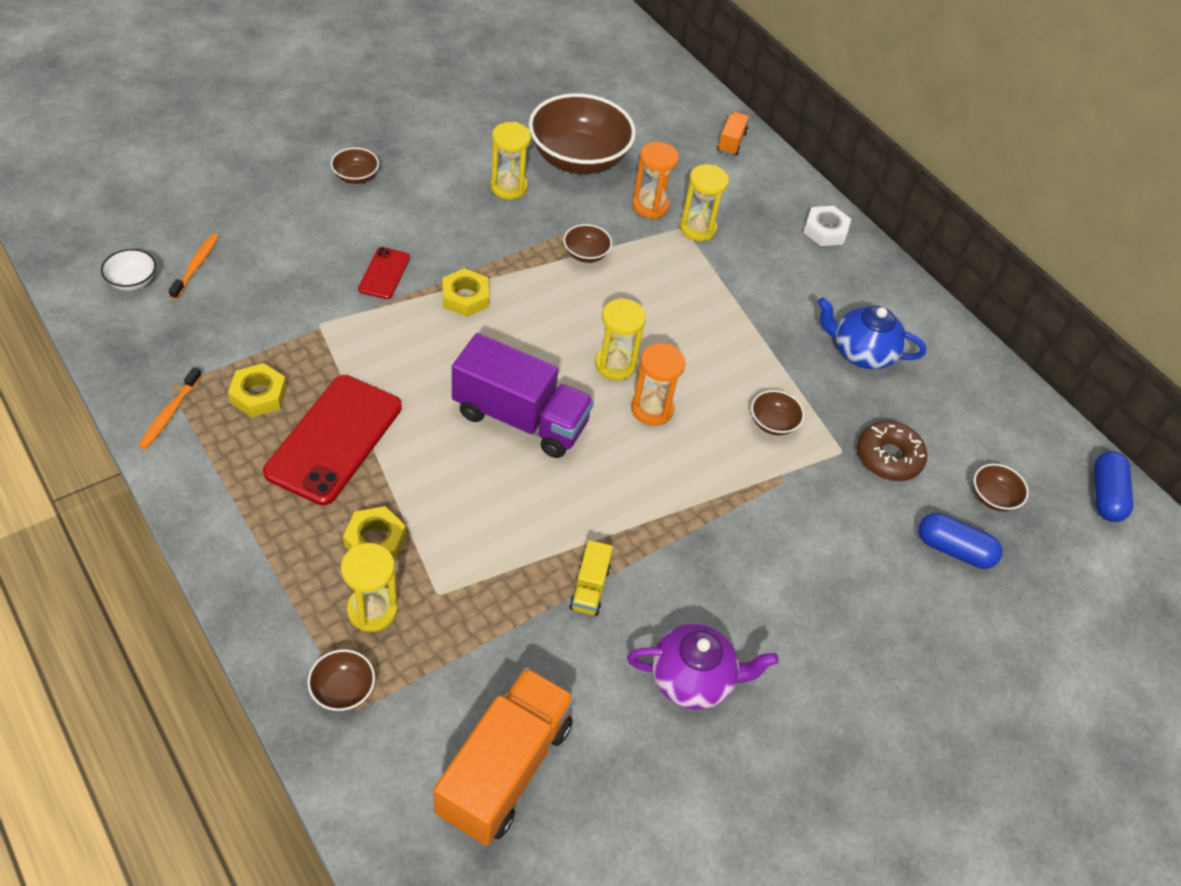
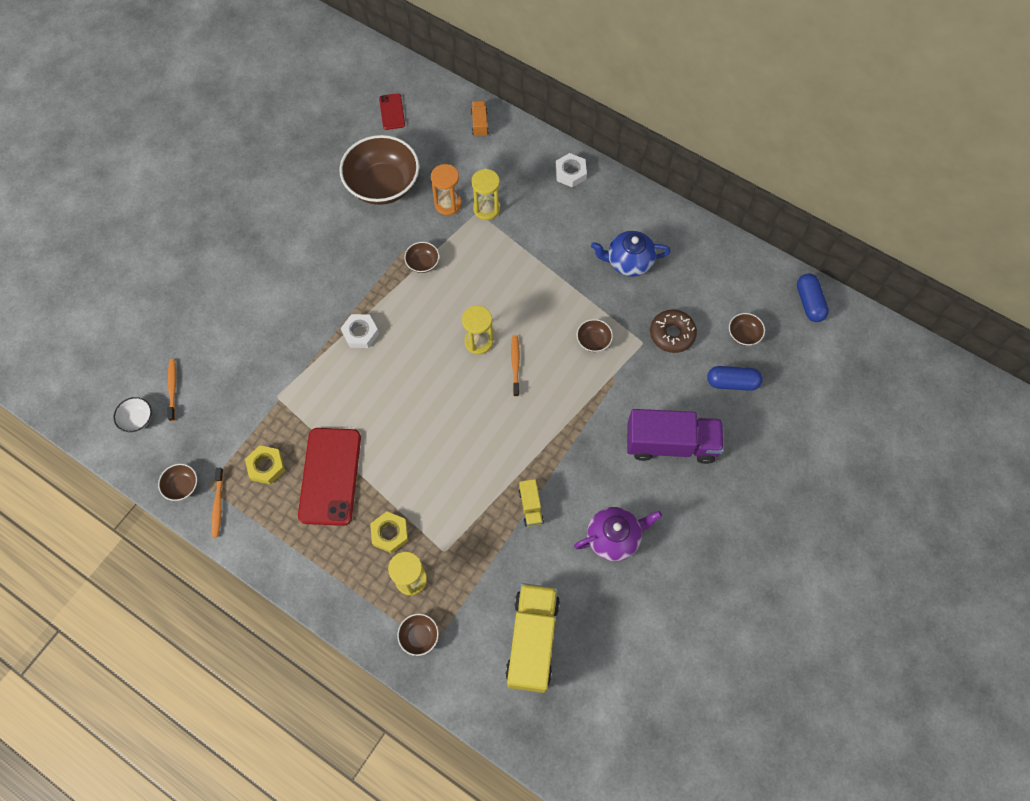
camera: 15 degrees left, 15 degrees up
(356, 177) = (240, 268): brown bowl -> brown bowl (182, 486)
(384, 273) = (299, 338): red phone -> red phone (392, 112)
(465, 297) = (360, 333): yellow nut -> white nut
(504, 769) = (532, 641): orange truck -> yellow truck
(508, 187) = (347, 230): yellow hourglass -> none
(520, 418) = (437, 408): purple truck -> purple truck (670, 444)
(652, 409) = (515, 364): orange hourglass -> orange toothbrush

